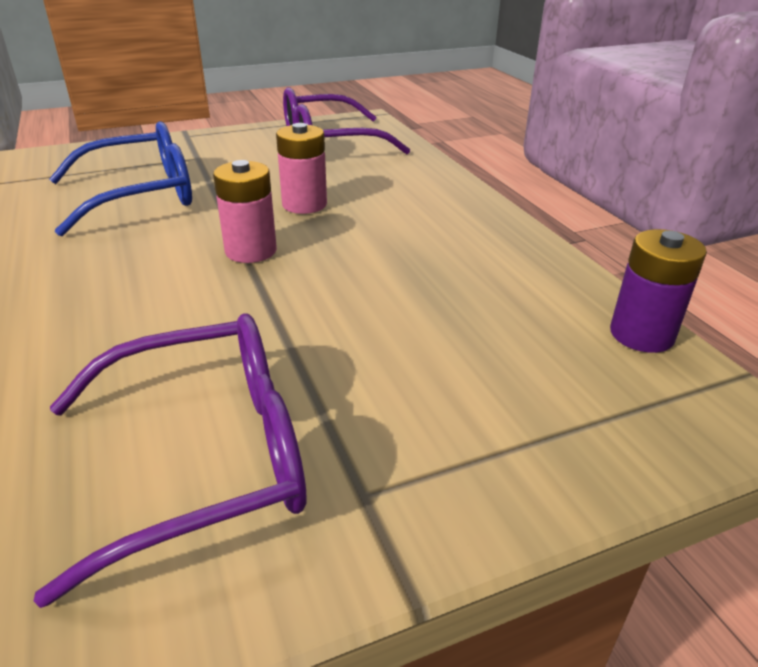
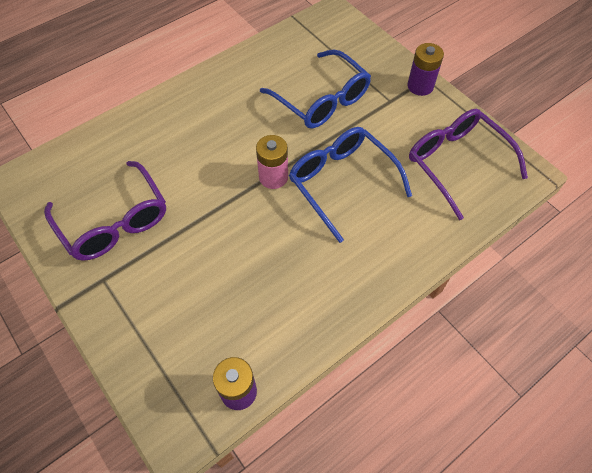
camera: 75 degrees right, 25 degrees up
(195, 139) = (420, 86): none -> purple battery
(304, 204) = (342, 182): pink battery -> blue glasses

